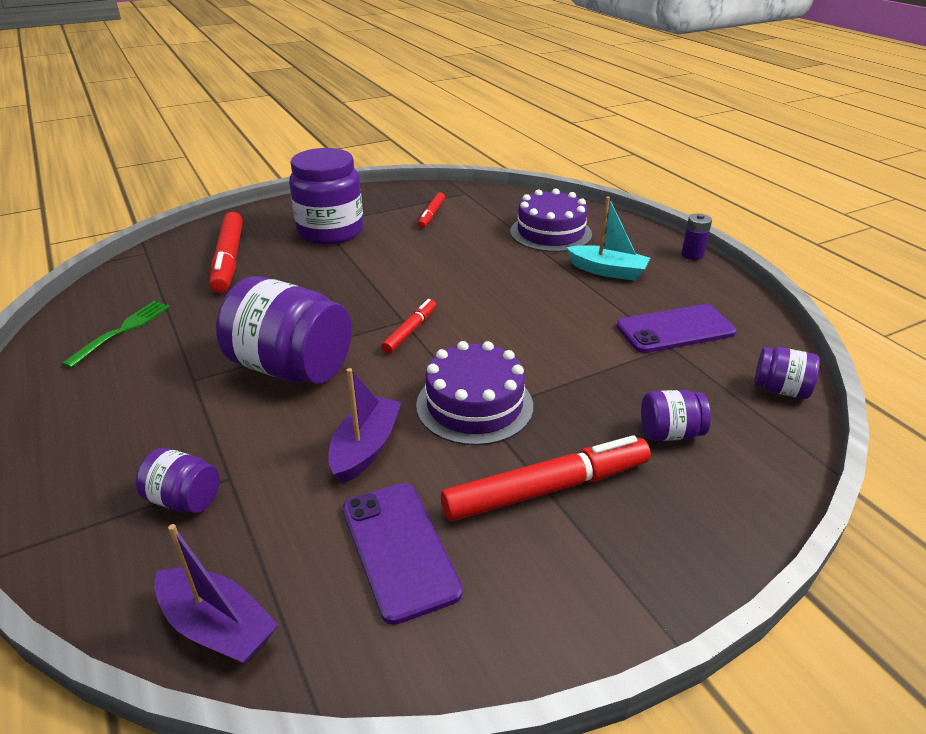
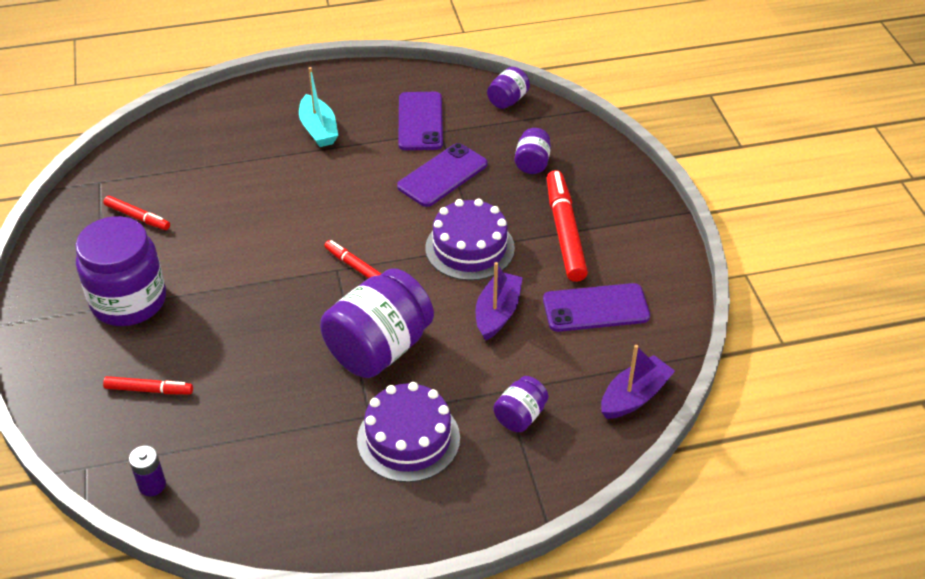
camera: 75 degrees left, 10 degrees up
(122, 331) = (261, 474): green fork -> none
(228, 260) = (149, 390): red marker -> red marker, size x0.55
(365, 448) = (497, 313): purple boat -> purple boat turned 75 degrees clockwise
(550, 233) = (229, 144): purple cake -> purple cake (408, 439)
(592, 362) = (442, 175): none -> purple phone
(607, 271) = (318, 129): turquoise boat -> turquoise boat turned 120 degrees clockwise
(692, 255) = (317, 75): purple battery -> purple battery (152, 485)

